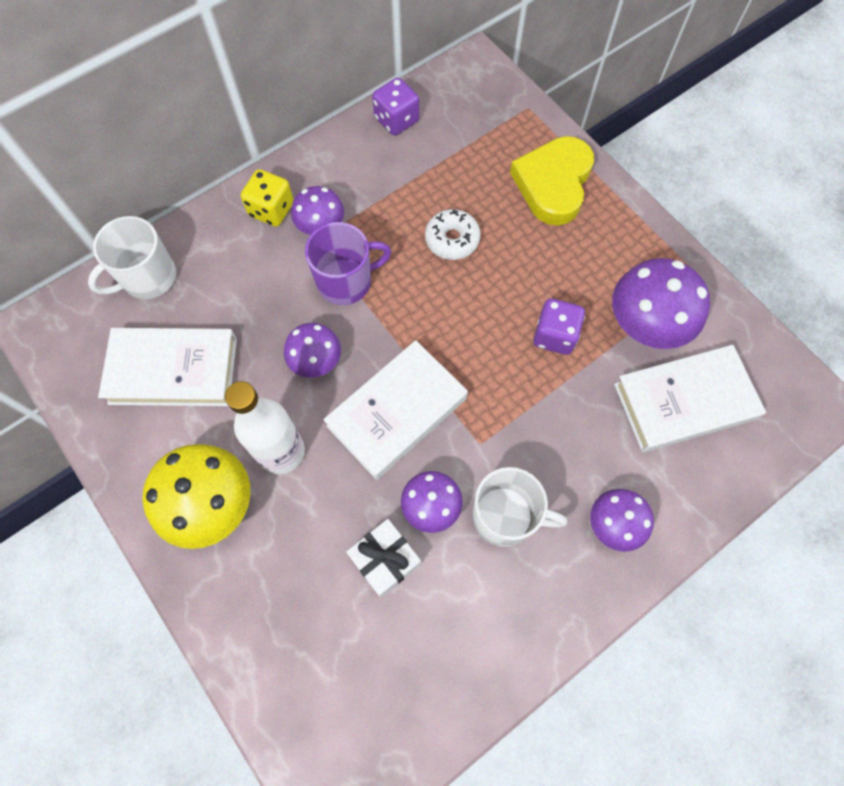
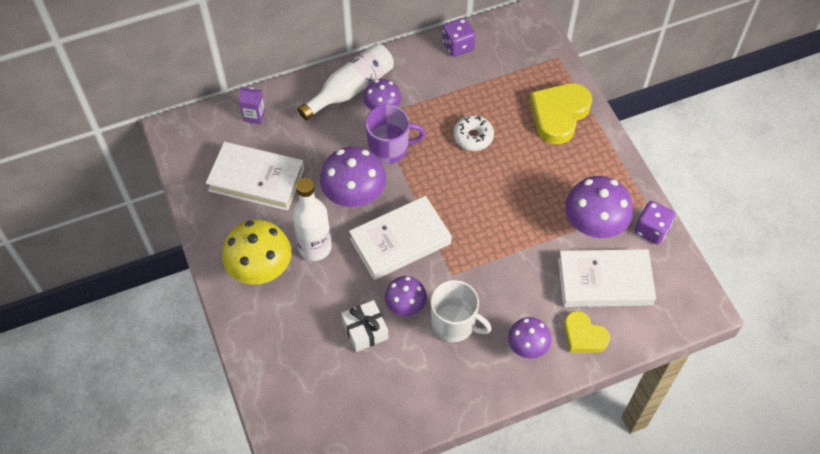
camera: 15 degrees right, 10 degrees down
(148, 278) = (254, 116): white mug -> purple carton
(271, 210) = (351, 89): yellow dice -> white bottle
(316, 362) = (354, 196): purple mushroom -> purple mushroom, size x1.65
(554, 335) = (526, 217): purple dice -> purple dice (651, 230)
(682, 487) = (583, 335): none -> yellow heart

